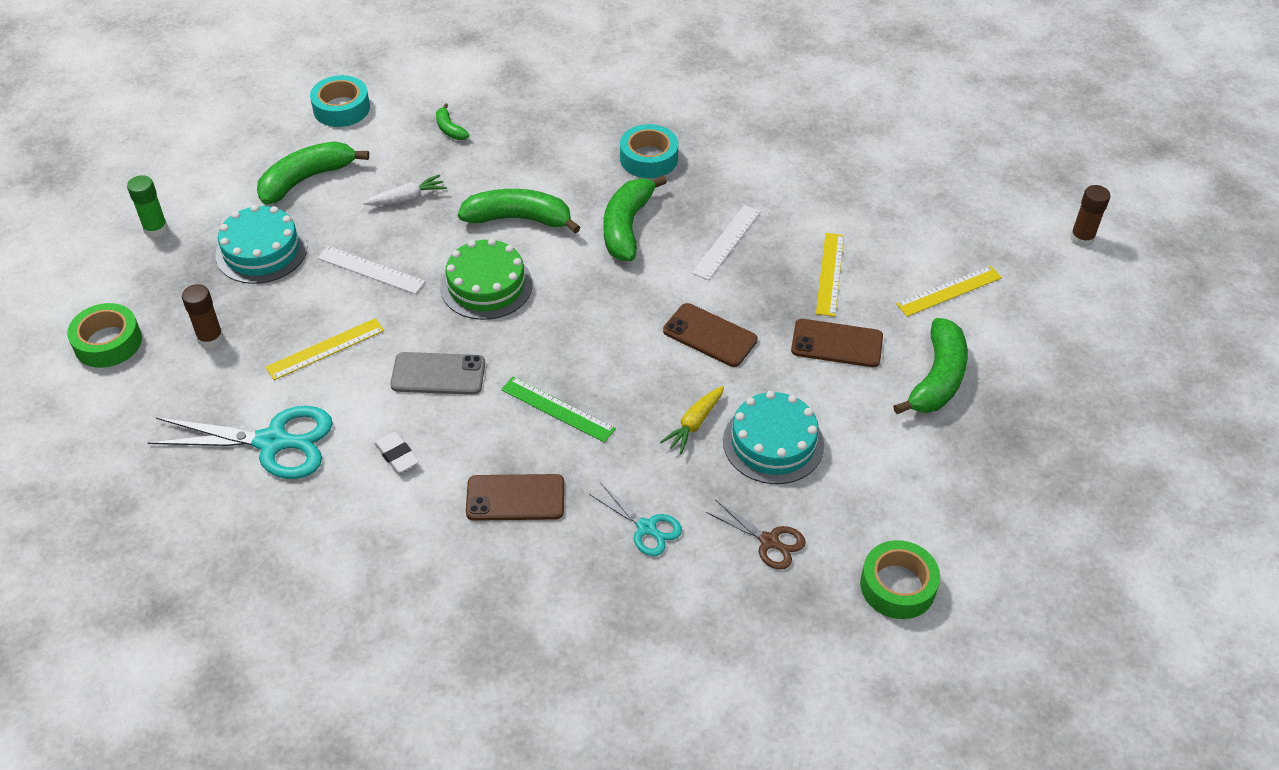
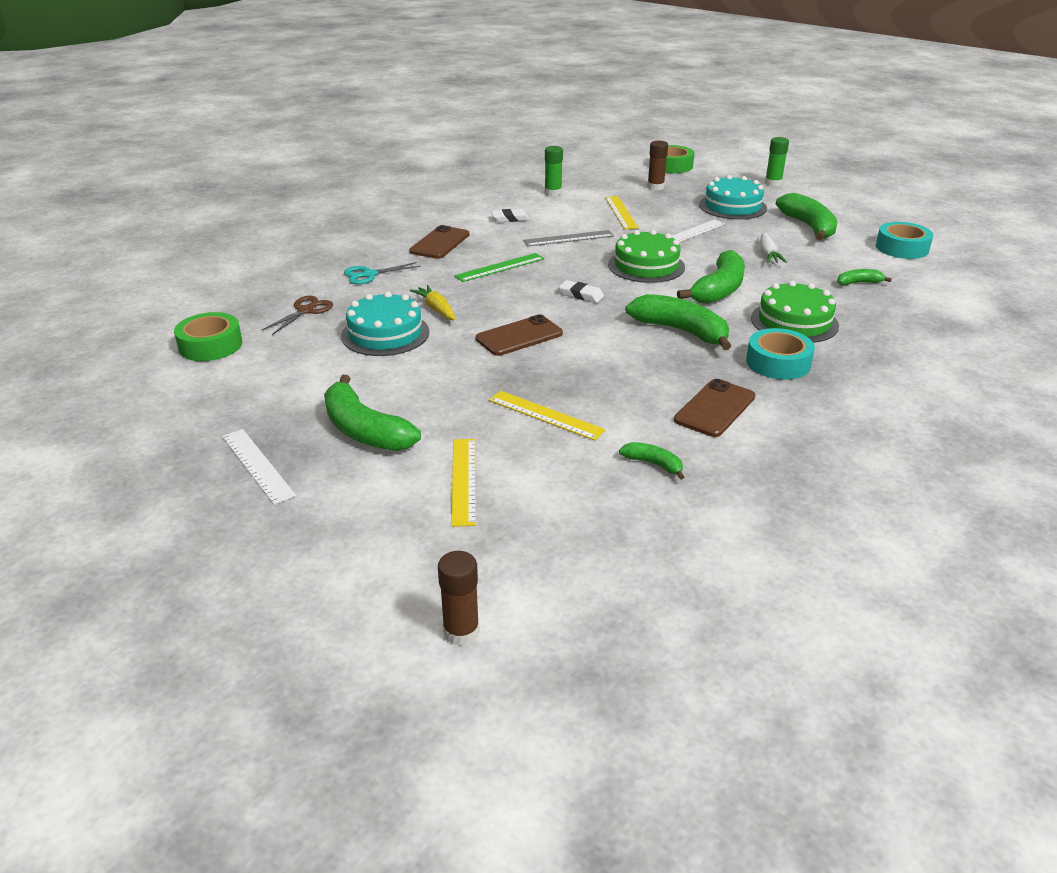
camera: 115 degrees right, 15 degrees down
(274, 442) = (553, 193): turquoise scissors -> green glue stick
(438, 374) = (568, 238): grey phone -> grey ruler
(563, 159) = (794, 322): none -> green cake
(590, 317) = (581, 295): none -> white eraser
(726, 242) = (629, 372): white ruler -> white ruler (257, 465)
(770, 542) = (306, 310): brown scissors -> brown scissors turned 150 degrees clockwise
(837, 344) = (455, 391): brown phone -> brown phone (715, 408)
(849, 197) = (653, 464): none -> green banana

